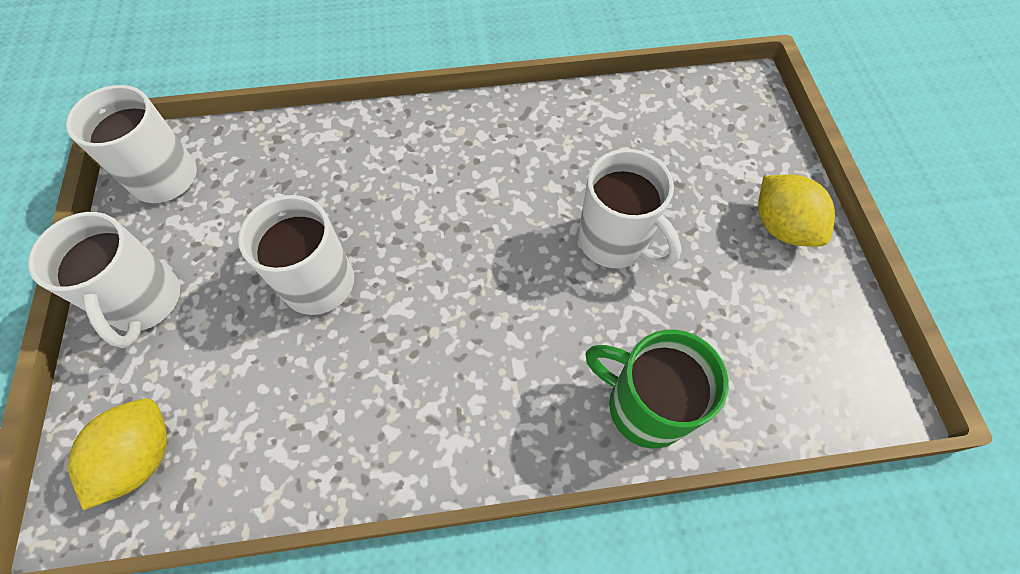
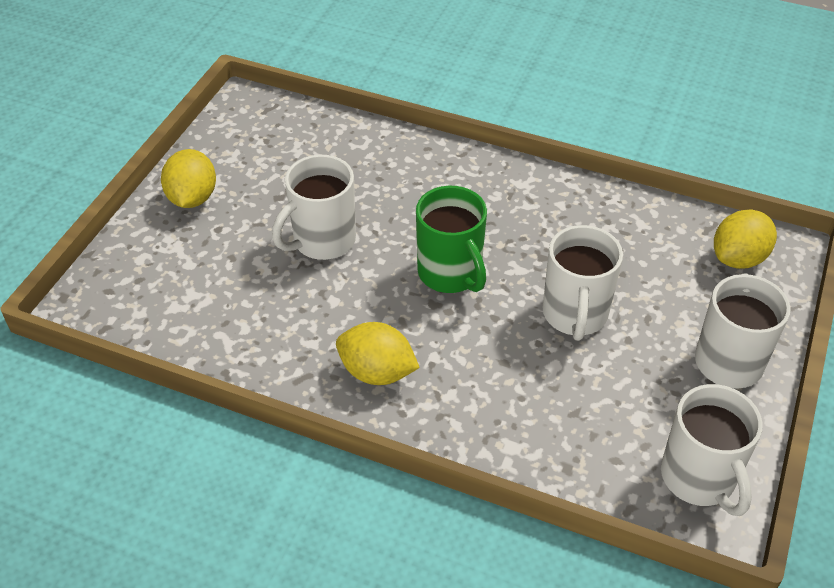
camera: 150 degrees left, 15 degrees down
(470, 142) = (377, 372): none -> yellow lemon
(615, 242) = (322, 241): white mug -> white mug turned 120 degrees counterclockwise
(644, 406) = (389, 152): green mug -> green mug (450, 274)

